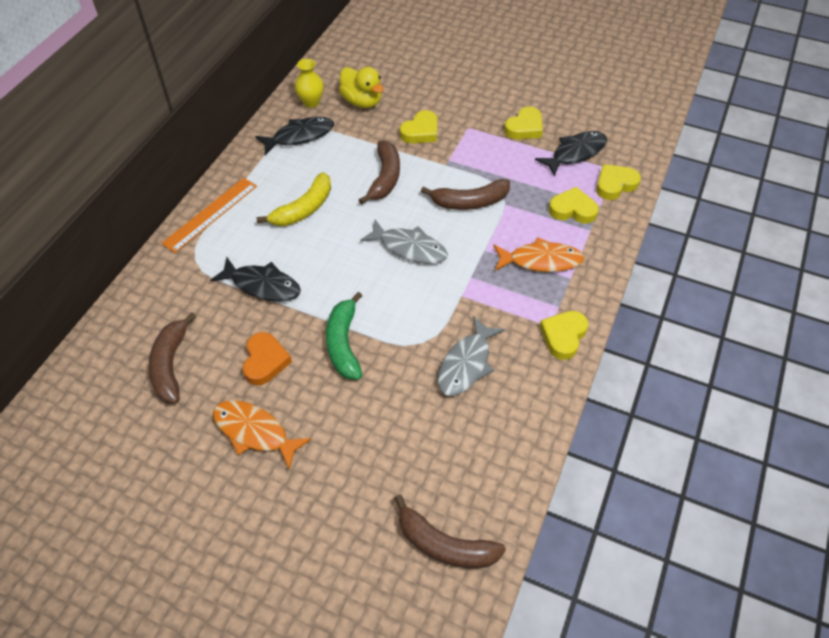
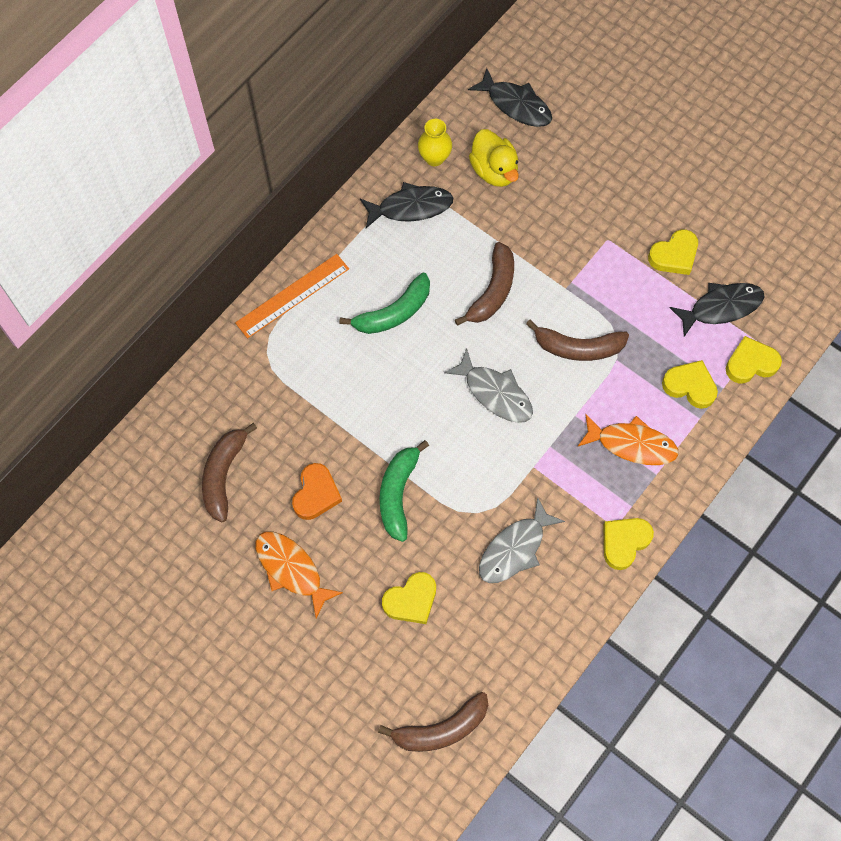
camera: 15 degrees right, 15 degrees up
(262, 285) = (330, 402): black fish -> black fish (516, 105)
(303, 209) = (393, 312): yellow banana -> green banana
(421, 131) = (551, 233): yellow heart -> yellow heart (411, 600)
(444, 544) = (441, 729): brown banana -> brown banana turned 60 degrees counterclockwise

